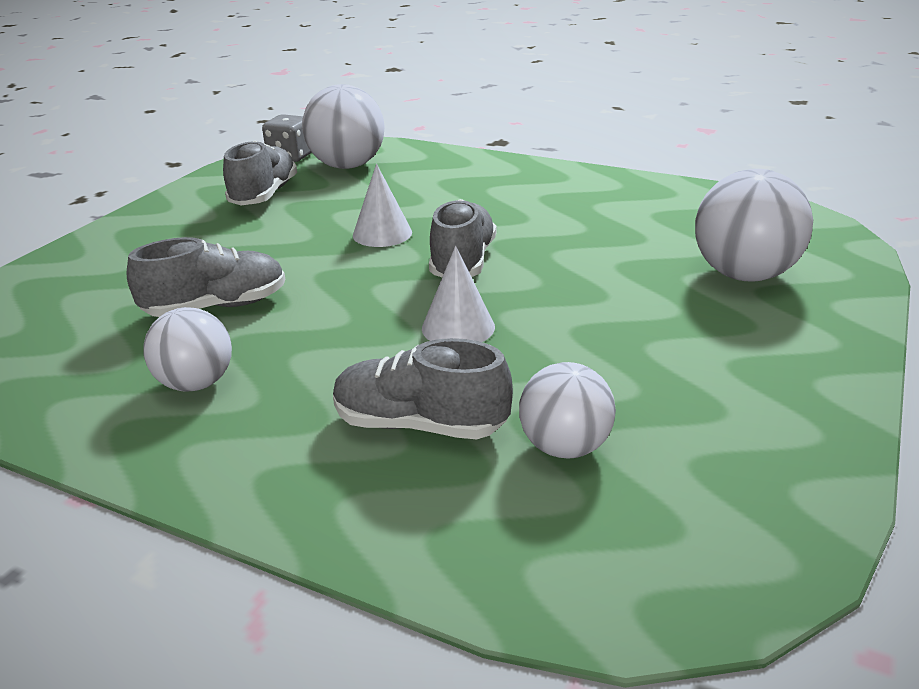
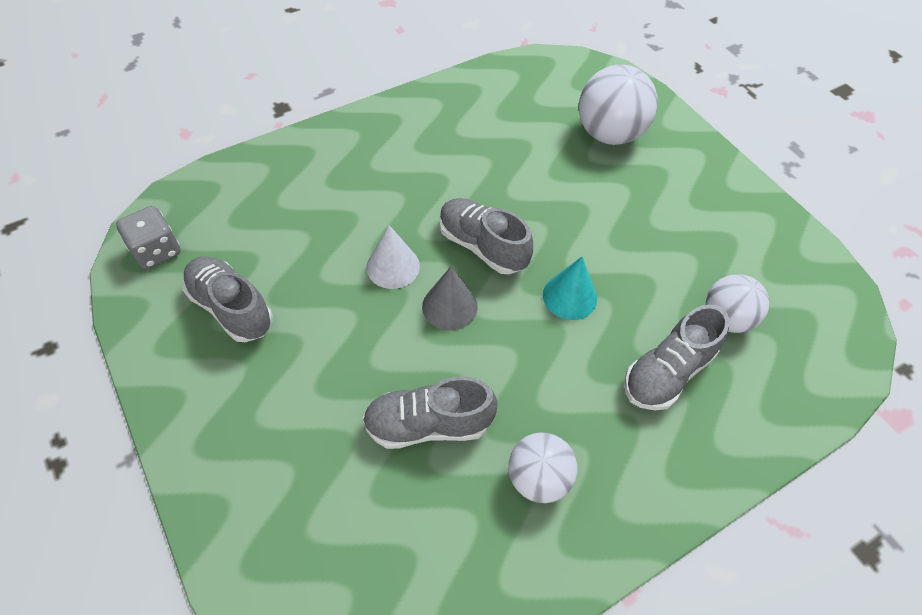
camera: 60 degrees left, 25 degrees up
(216, 307) = (428, 424): grey shoe -> grey shoe turned 105 degrees counterclockwise
(347, 166) = (228, 223): white ball -> none
(366, 272) = (449, 306): none -> grey cone
(458, 327) = (569, 296): white cone -> turquoise cone

